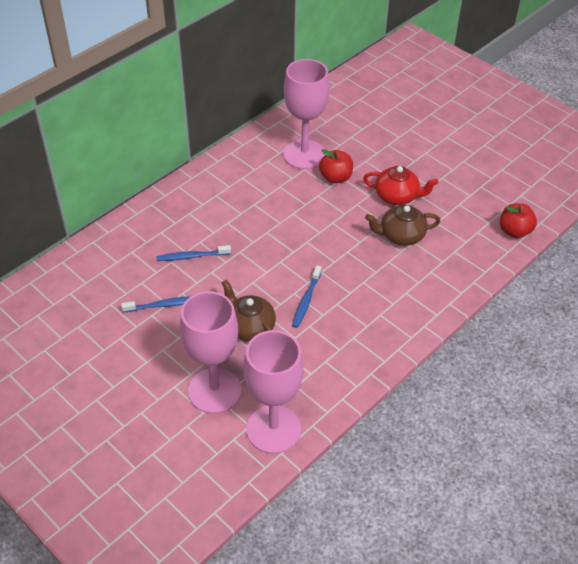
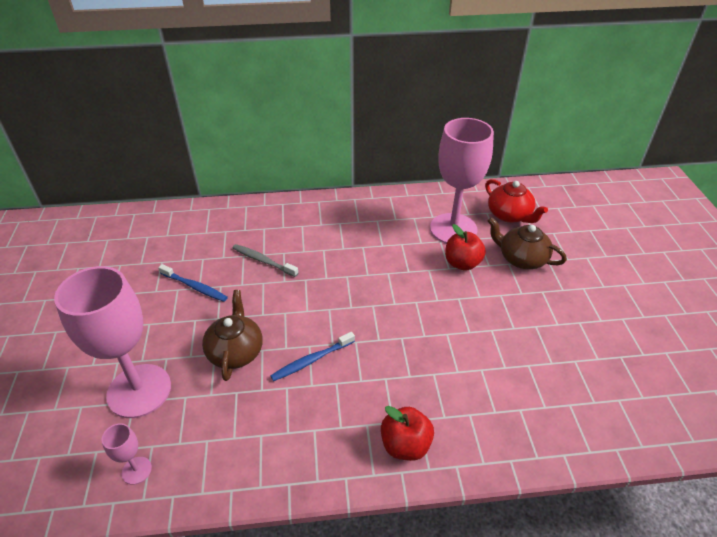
camera: 40 degrees right, 5 degrees down
(192, 256) = (263, 261): blue toothbrush -> grey toothbrush
(273, 429) = (136, 470): pink goblet -> pink goblet, size x0.42
(397, 196) = (509, 314): red teapot -> red teapot (509, 215)
(401, 235) = (474, 355): brown teapot -> brown teapot (521, 258)
(514, 231) = (621, 433): red apple -> red apple (405, 445)

